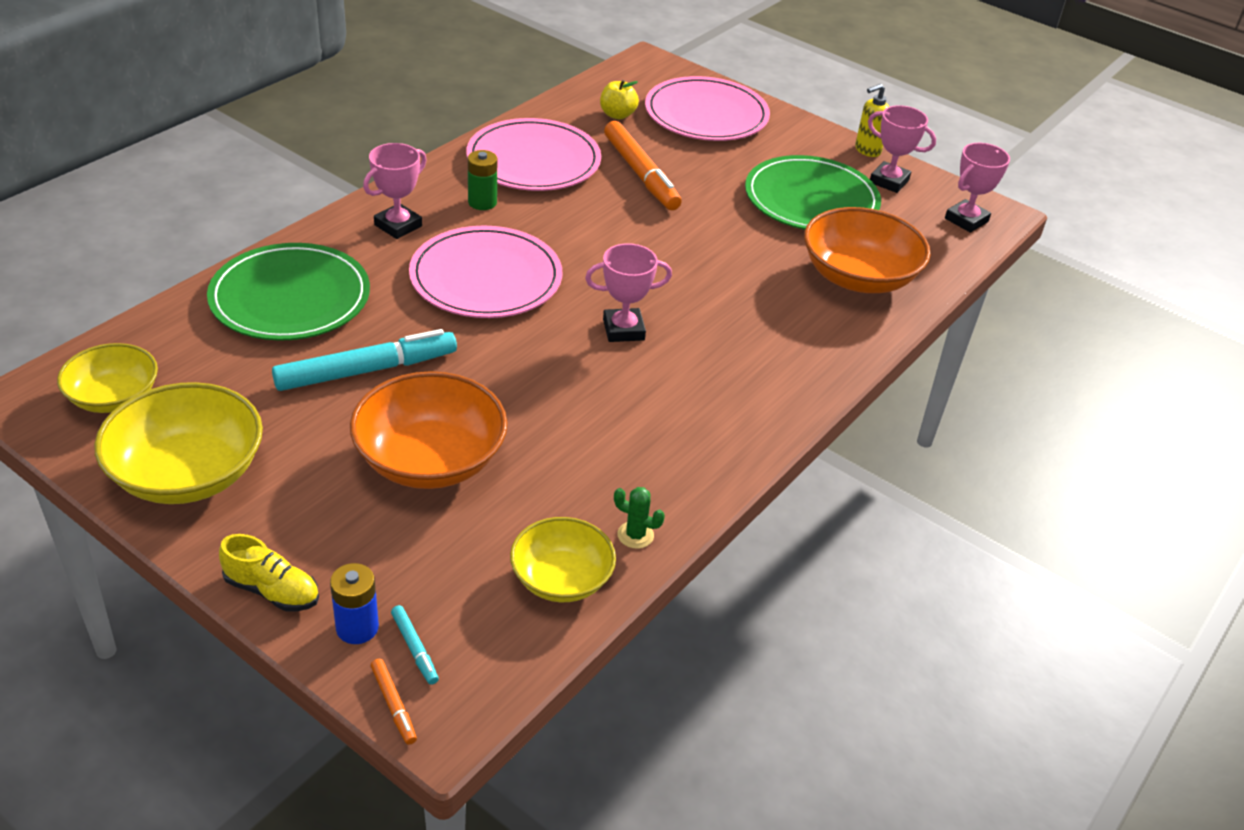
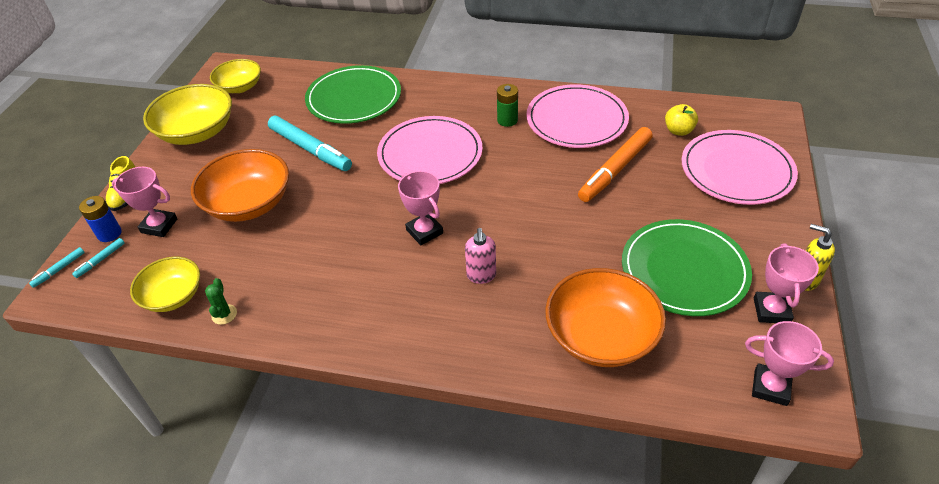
camera: 70 degrees right, 5 degrees up
(393, 705) = (59, 270): orange marker -> turquoise marker
(398, 226) = (452, 102): pink trophy -> pink trophy (159, 226)
(726, 316) = (481, 276): none -> pink soap dispenser

